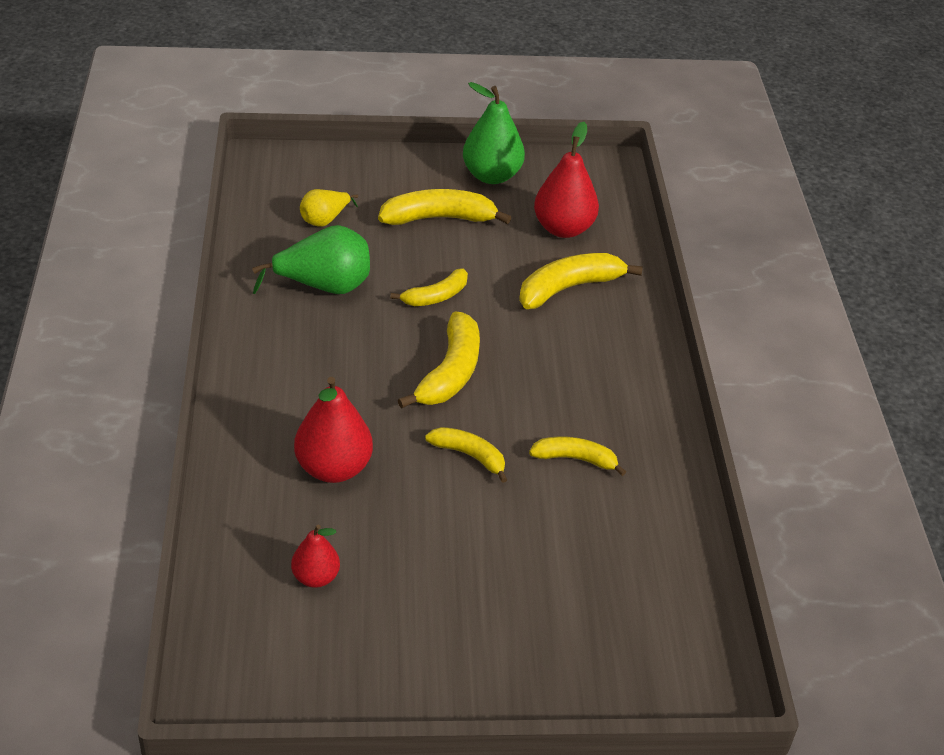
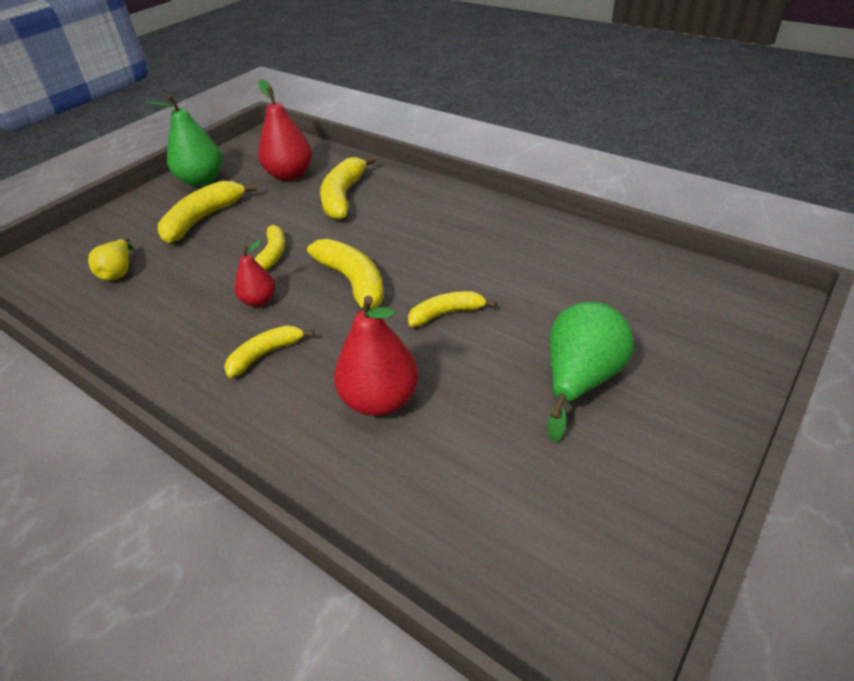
camera: 45 degrees left, 0 degrees up
(315, 577) = (496, 479): red pear -> red pear (259, 301)
(324, 287) = (182, 306): green pear -> green pear (580, 380)
(575, 459) = (501, 264): yellow banana -> yellow banana (265, 354)

